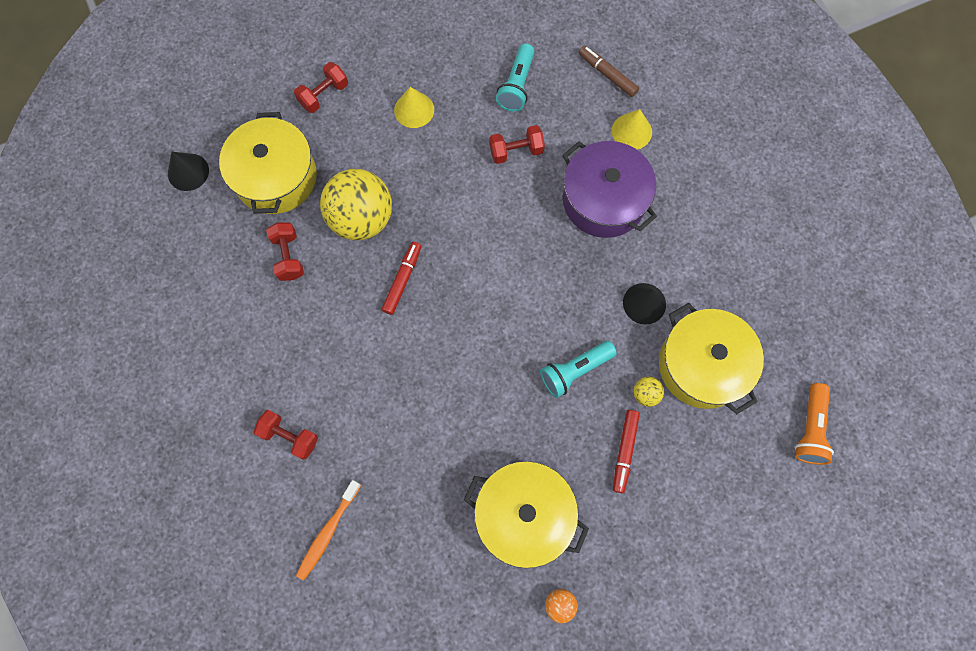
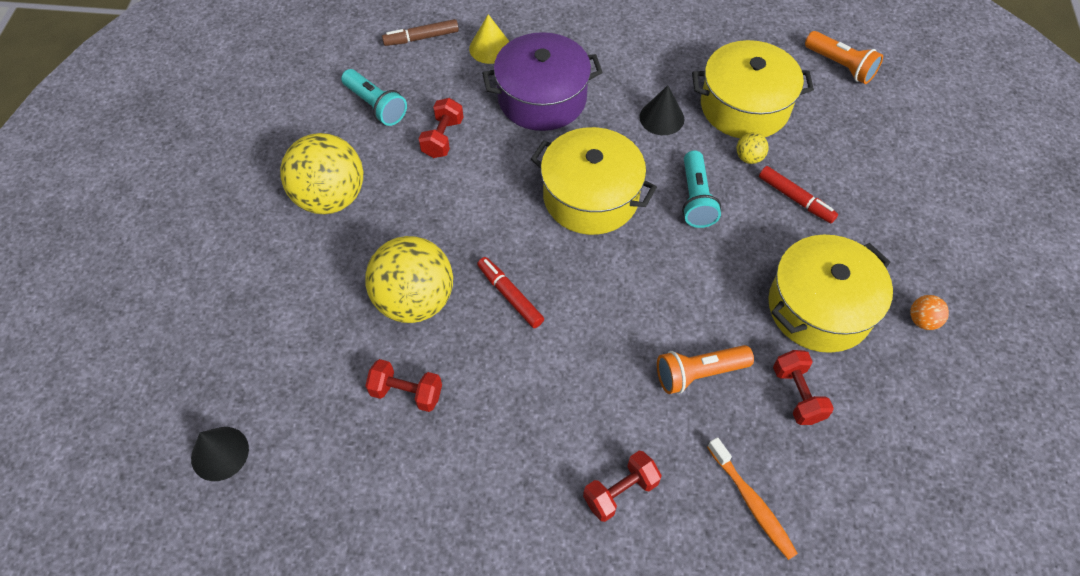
camera: 60 degrees left, 15 degrees down
(276, 177) = (302, 361): yellow pot -> yellow pot (590, 197)
(324, 95) = (244, 269): red dumbbell -> red dumbbell (797, 394)
(412, 447) = (699, 373): none -> orange flashlight
(414, 110) = (330, 198): yellow cone -> yellow ball

